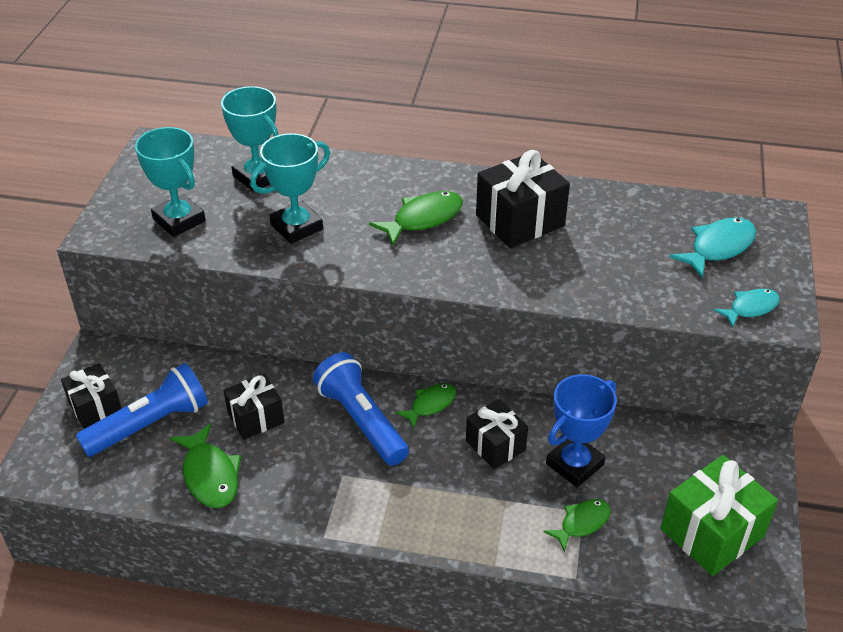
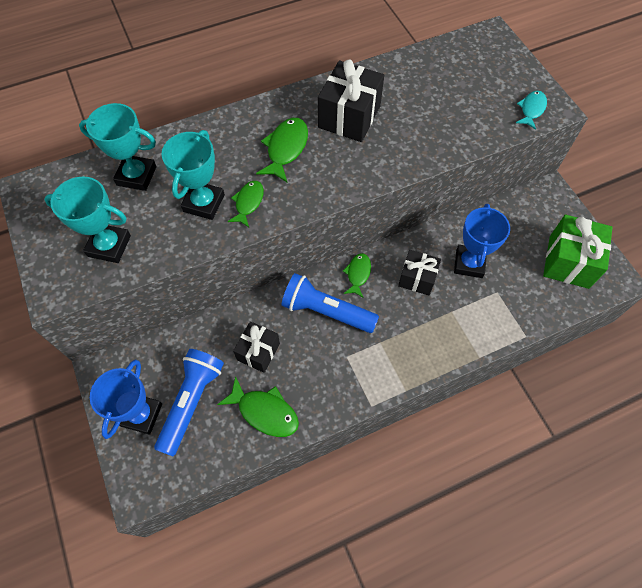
camera: 35 degrees left, 20 degrees up
(95, 408) = (141, 415): black gift -> blue trophy
(581, 523) = (502, 299): green fish -> green fish (248, 203)
(718, 247) = (480, 74): turquoise fish -> none

